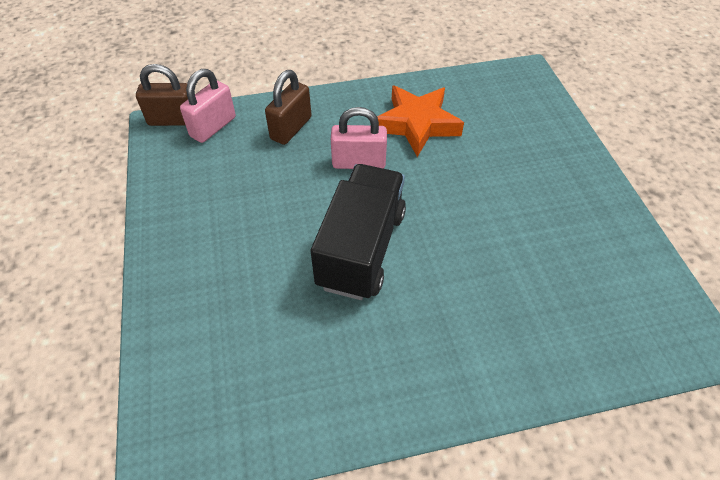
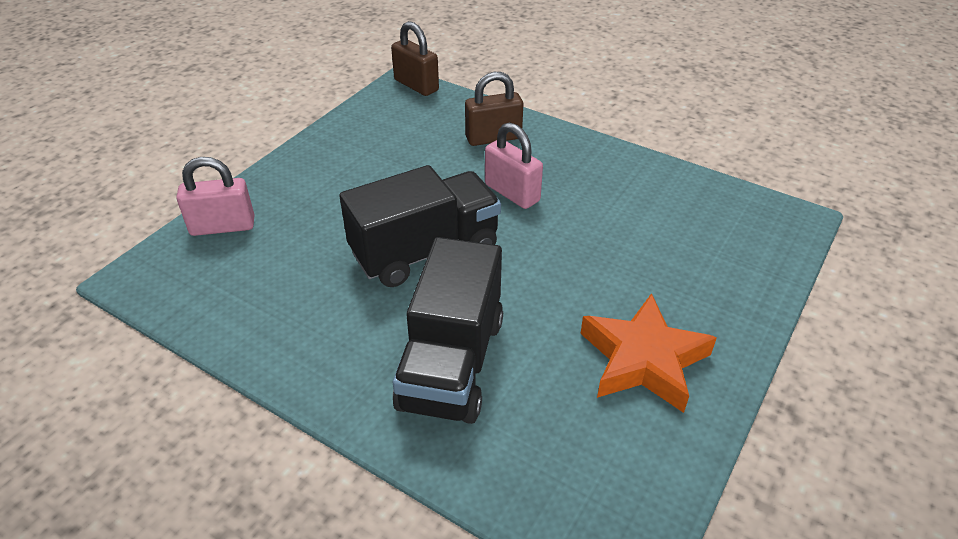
camera: 45 degrees right, 10 degrees down
(213, 127) = (437, 105): pink padlock -> pink padlock (222, 226)
(417, 124) = (607, 196): orange star -> orange star (643, 360)
(482, 312) = (452, 363): none -> black truck

